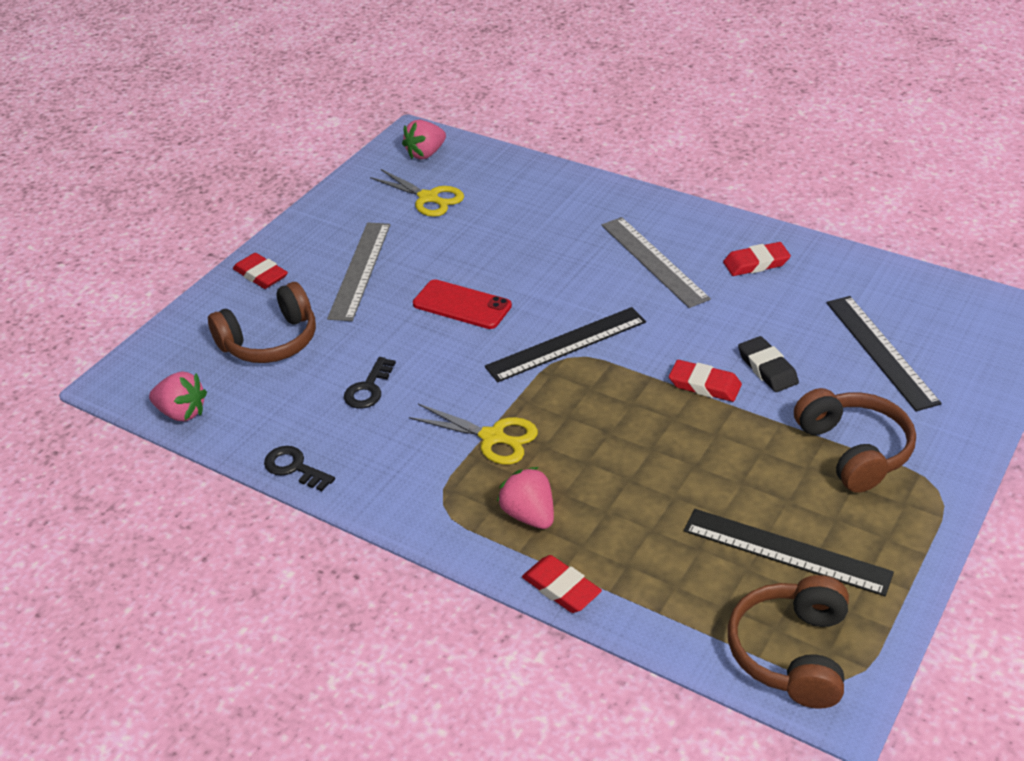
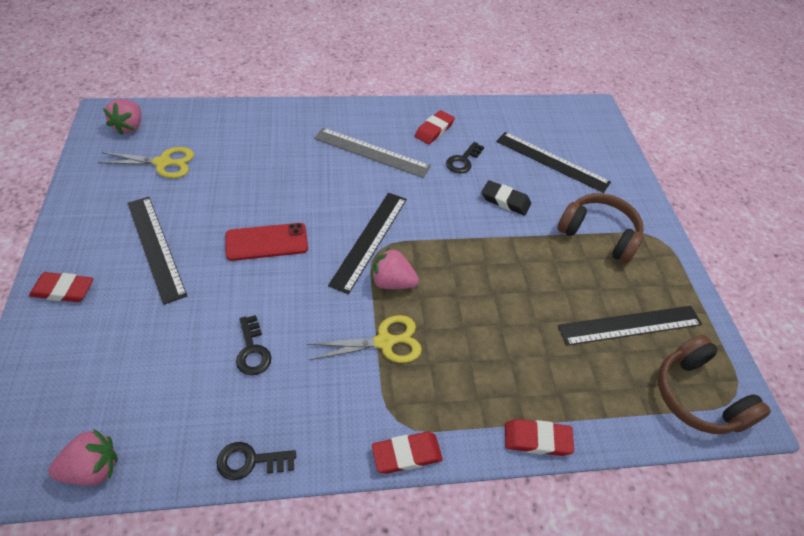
camera: 45 degrees left, 10 degrees up
(270, 341) = (125, 350): brown headphones -> none
(360, 270) = (155, 247): grey ruler -> black ruler
(529, 515) = (465, 392): pink strawberry -> pink strawberry (392, 282)
(704, 385) = (481, 229): red eraser -> red eraser (406, 454)
(758, 308) = (463, 161): none -> black key

